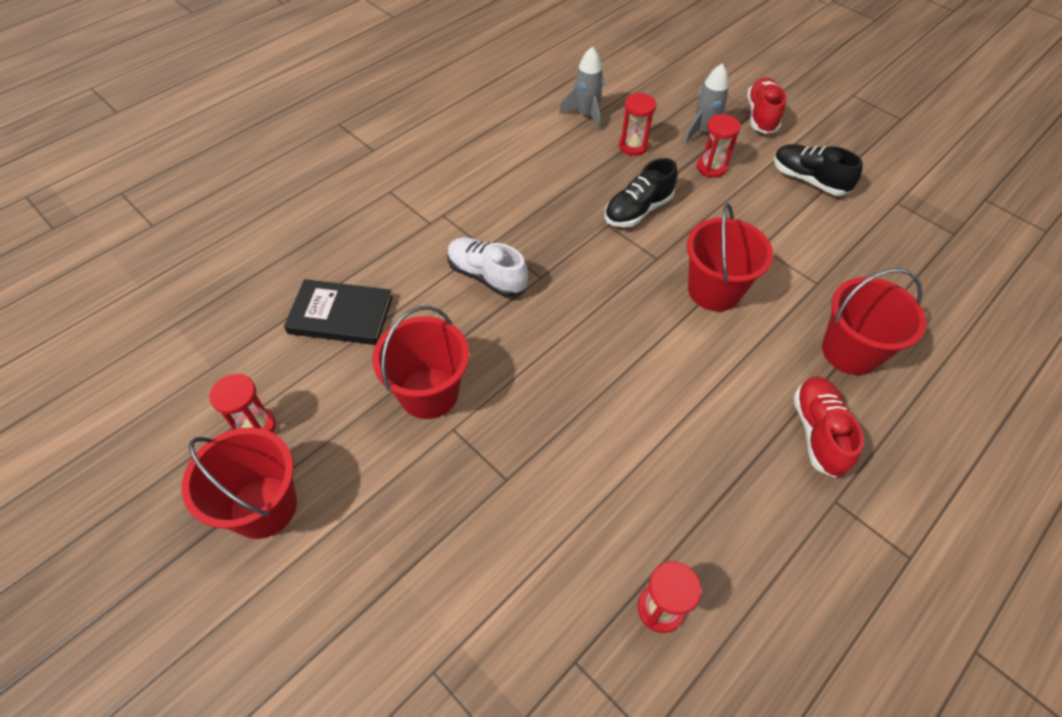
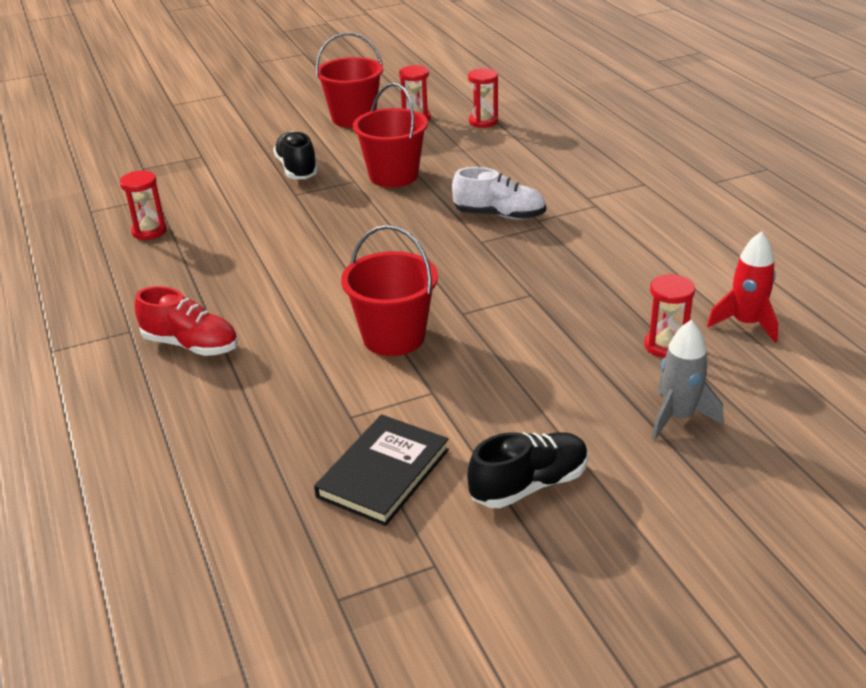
camera: 115 degrees right, 20 degrees down
(340, 315) = (497, 151): black book -> black book (383, 473)
(486, 276) = (499, 215): white shoe -> white shoe turned 45 degrees clockwise
(585, 115) = (745, 323): grey rocket -> red rocket
(638, 210) = (543, 319): black shoe -> black shoe (297, 169)
(711, 167) = (596, 400): red hourglass -> red hourglass (483, 122)
(761, 116) = (701, 494): red shoe -> none
(850, 351) = (248, 402): red bucket -> none

